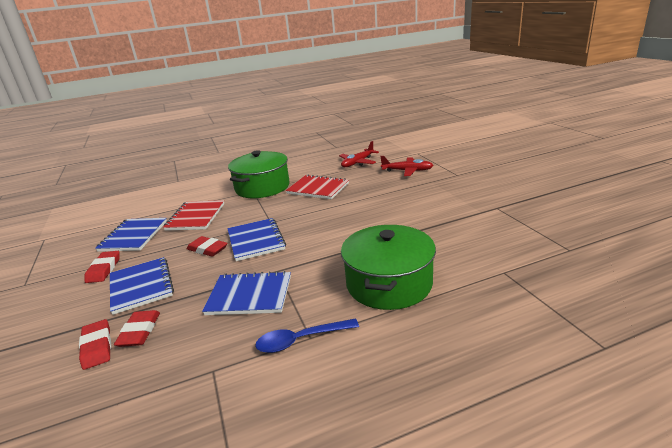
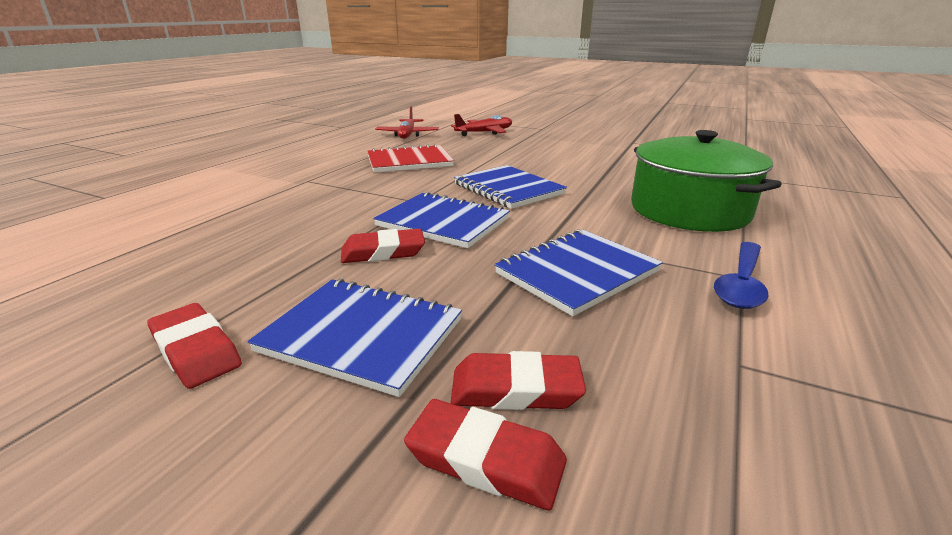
camera: 45 degrees left, 0 degrees up
(133, 236) = (163, 283): blue notebook -> blue notebook (508, 189)
(139, 331) = (516, 389): red eraser -> red eraser turned 45 degrees counterclockwise
(196, 217) = (262, 226): red notebook -> none
(262, 187) = (316, 174): green pot -> none

